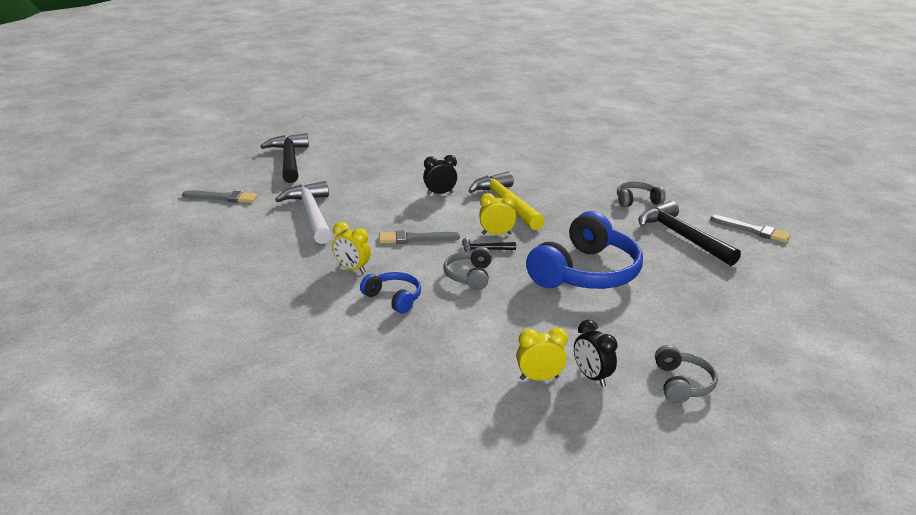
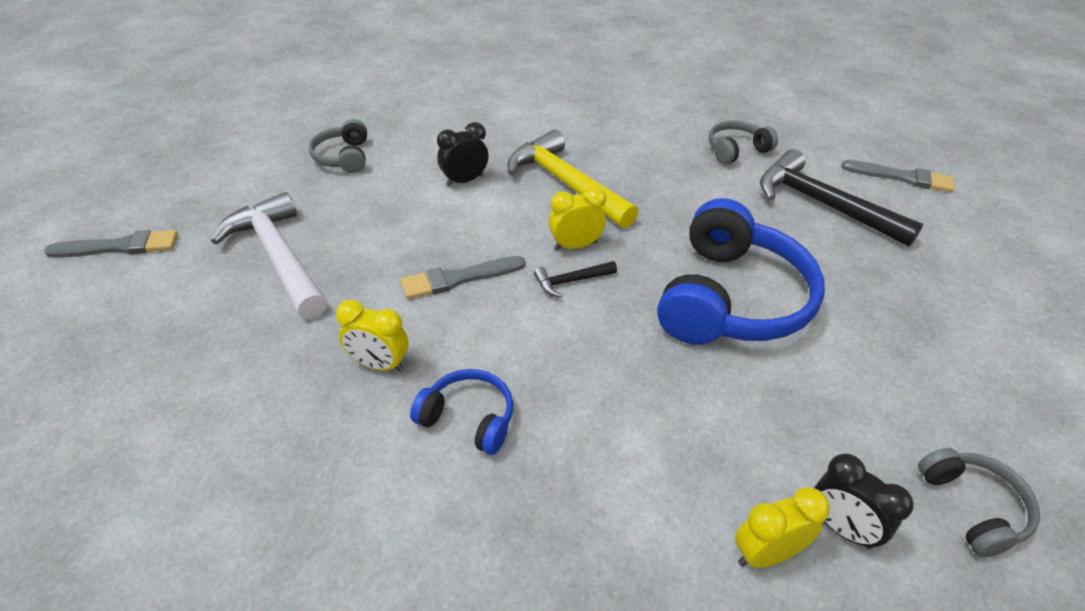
camera: 15 degrees left, 15 degrees up
(289, 160) = (214, 151): black hammer -> none
(469, 276) = (569, 341): grey headphones -> grey headphones (344, 157)

